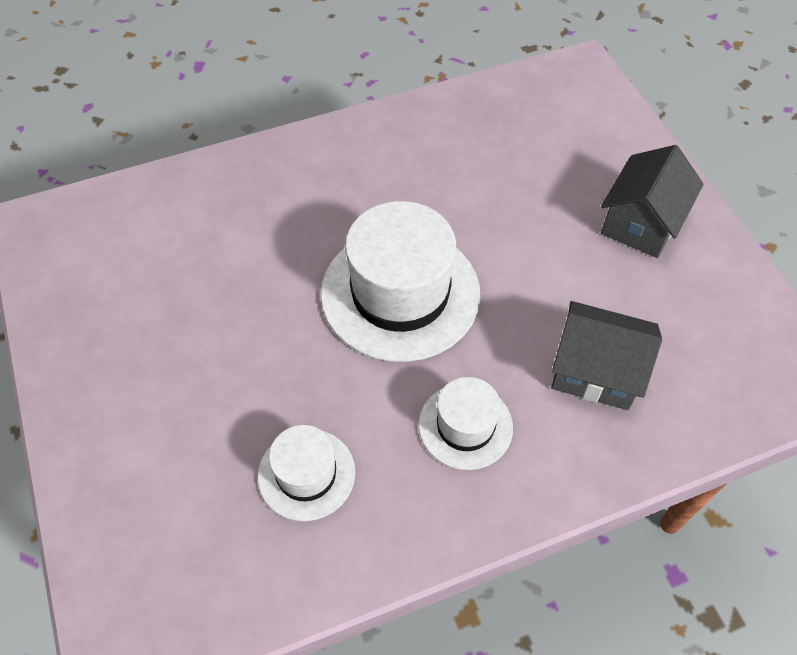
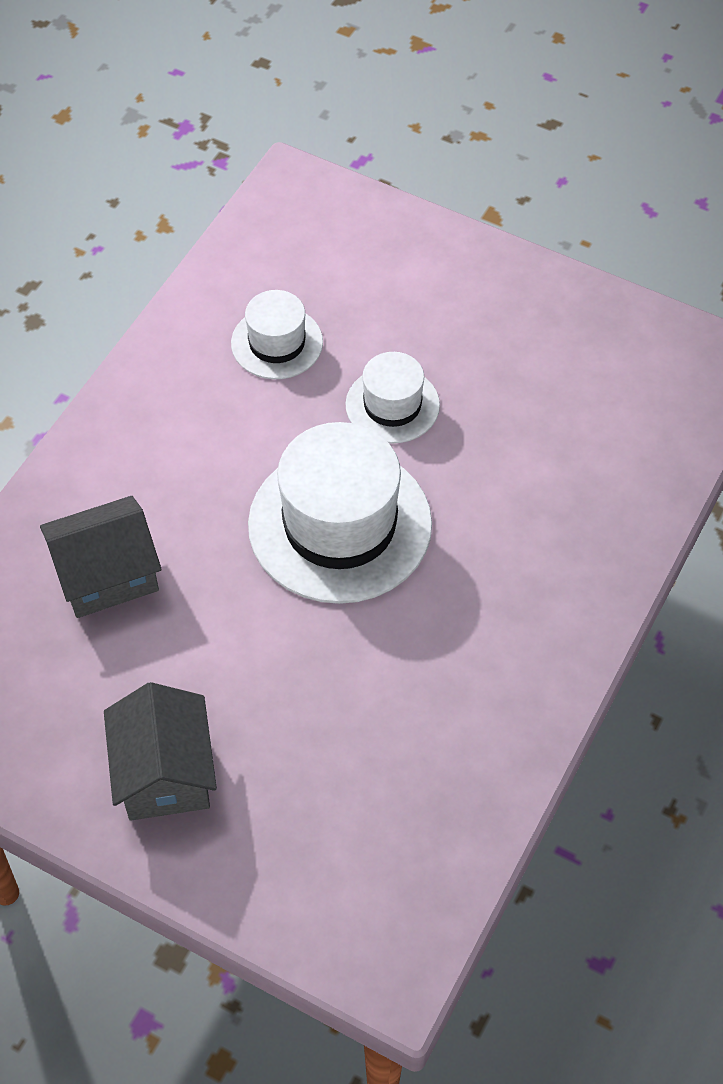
camera: 140 degrees right, 0 degrees up
(465, 426) = (185, 455): white hat -> white hat (392, 405)

